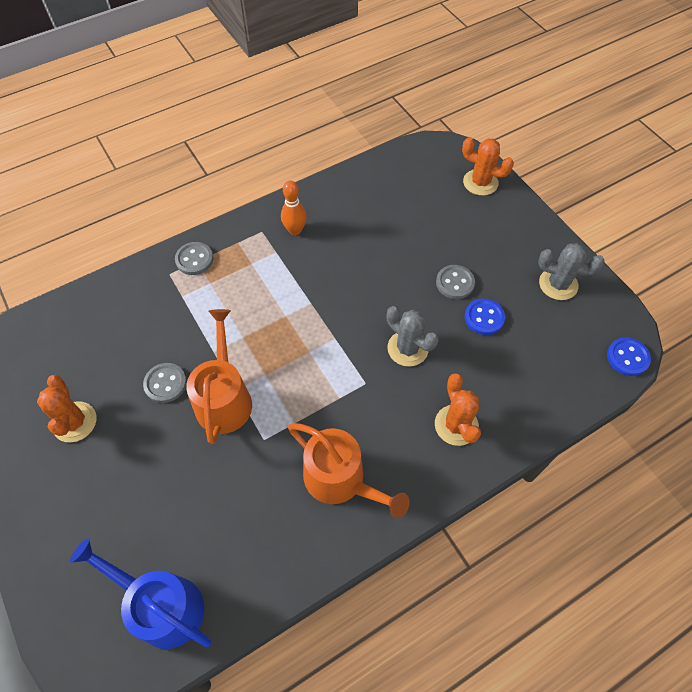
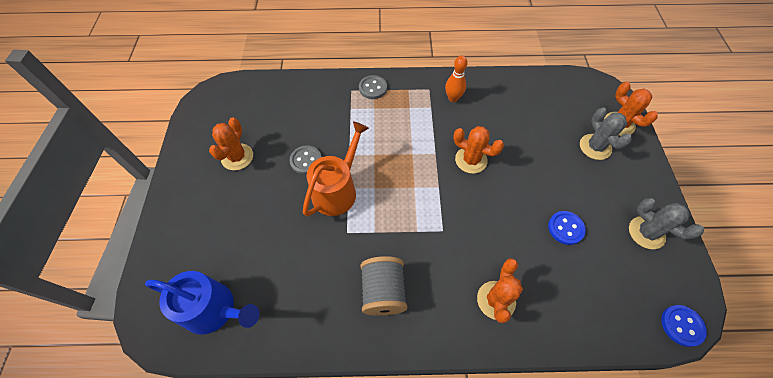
camera: 30 degrees right, 0 degrees up
(162, 606) = (214, 309): blue watering can -> blue watering can turned 135 degrees clockwise
(340, 479) = (383, 291): orange watering can -> grey spool
(353, 292) = (471, 160): none -> orange cactus
(407, 348) = (489, 221): grey cactus -> grey cactus (595, 147)
(455, 283) = (555, 190): grey button -> none

